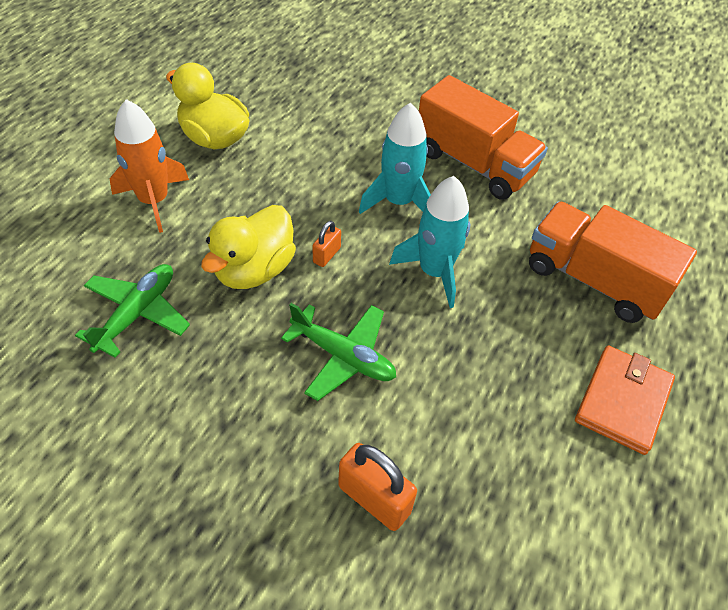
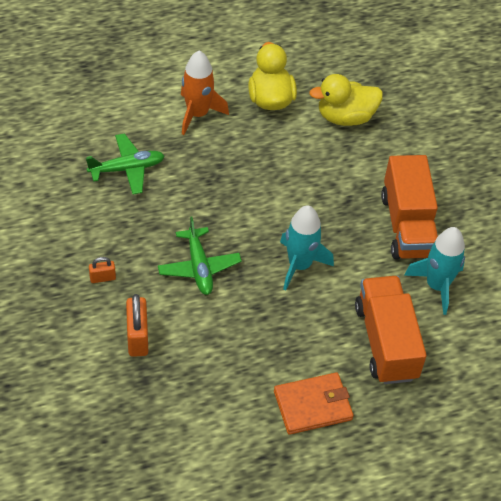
camera: 45 degrees right, 0 degrees up
(254, 269) = (206, 190): yellow duck -> yellow duck (345, 117)
(326, 255) = (252, 211): orange padlock -> orange padlock (102, 278)
(398, 202) = (330, 213): turquoise rocket -> turquoise rocket (437, 286)

